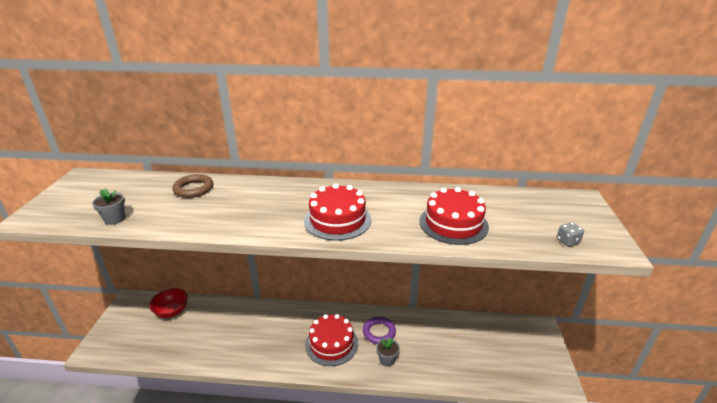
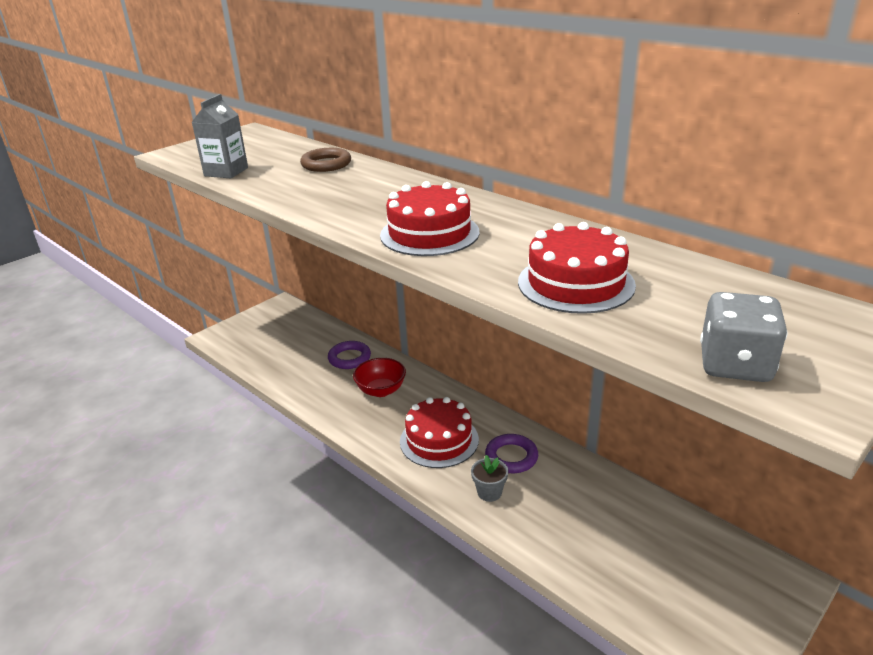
camera: 40 degrees right, 0 degrees up
(115, 219) = (226, 172): grey flower pot -> grey carton
(172, 311) = (308, 331): red bowl -> red bowl (381, 390)
(222, 317) = (349, 358): none -> purple ring
(567, 241) = (735, 365): grey dice -> grey dice, size x1.94

